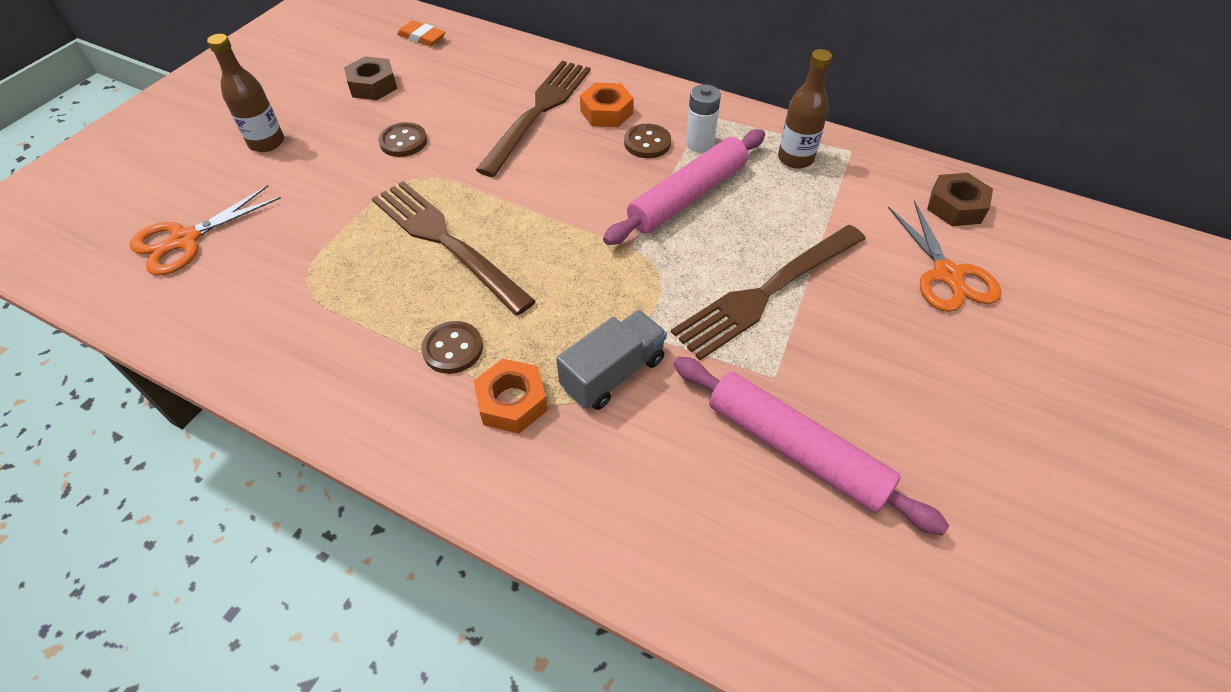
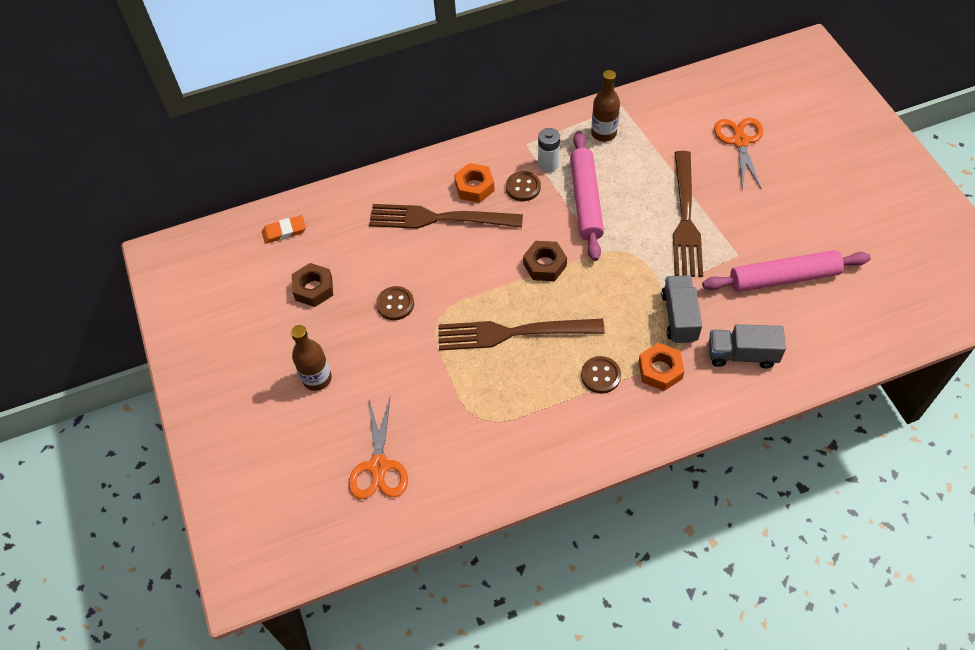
camera: 45 degrees left, 5 degrees up
(539, 111) = (438, 219): brown fork -> brown fork turned 60 degrees counterclockwise
(619, 478) = (742, 354): none -> grey truck
(947, 275) = (740, 141): orange scissors -> orange scissors turned 120 degrees counterclockwise
(955, 206) = (702, 100): brown nut -> brown nut (545, 265)

